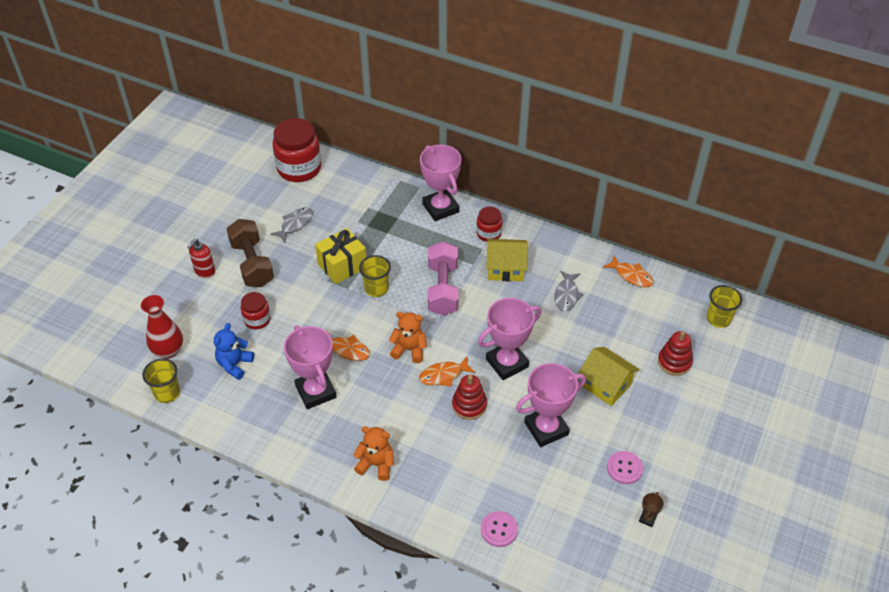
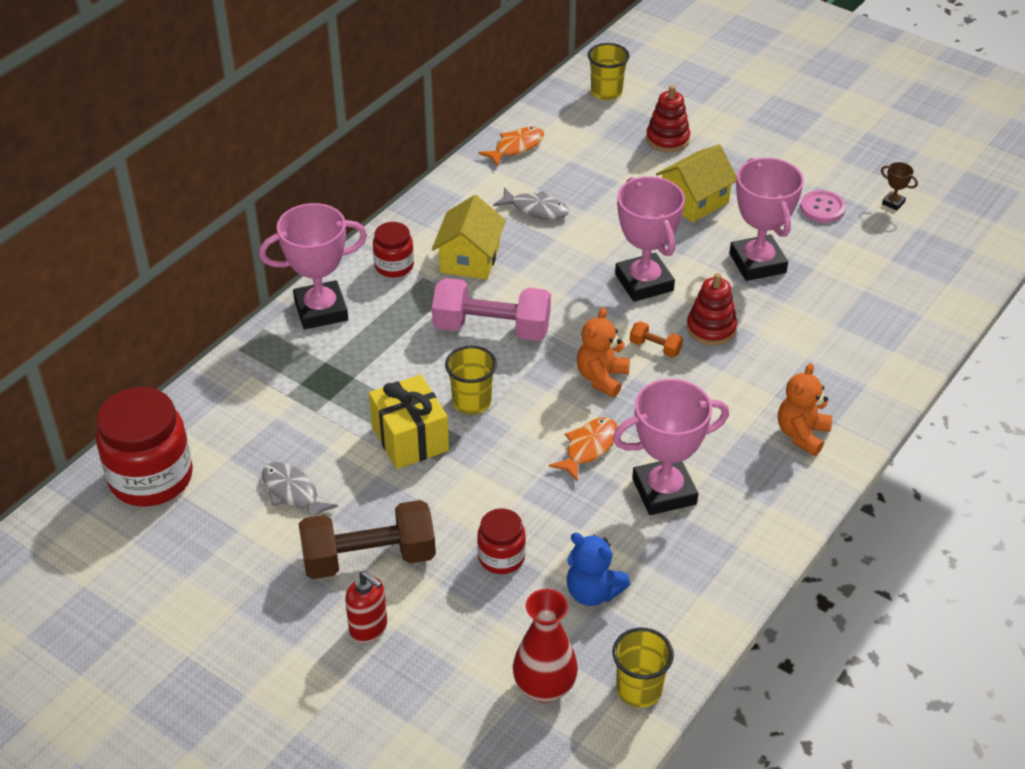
camera: 80 degrees left, 5 degrees down
(443, 375) = (655, 347): orange fish -> orange dumbbell
(499, 530) = (908, 327): pink button -> none

